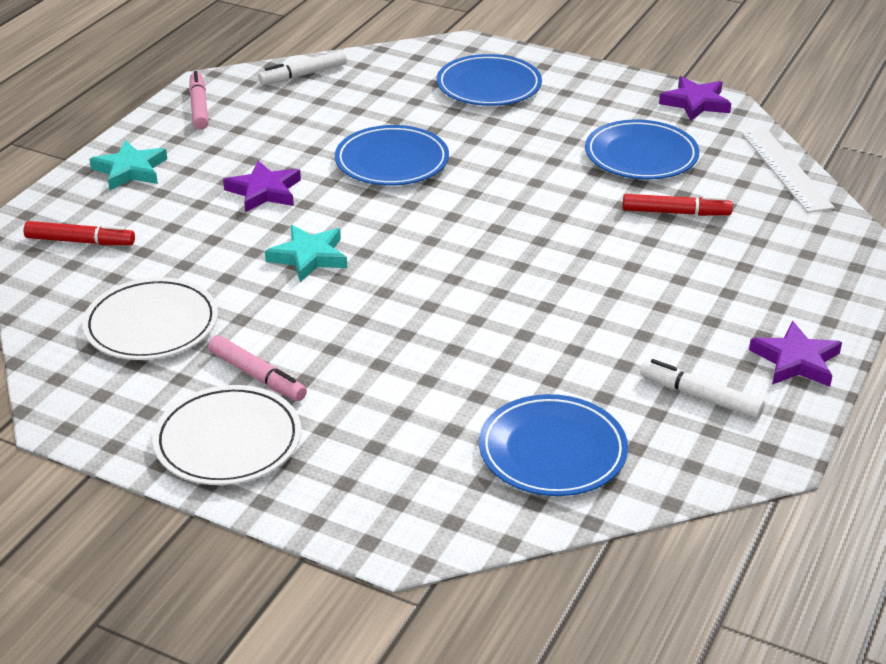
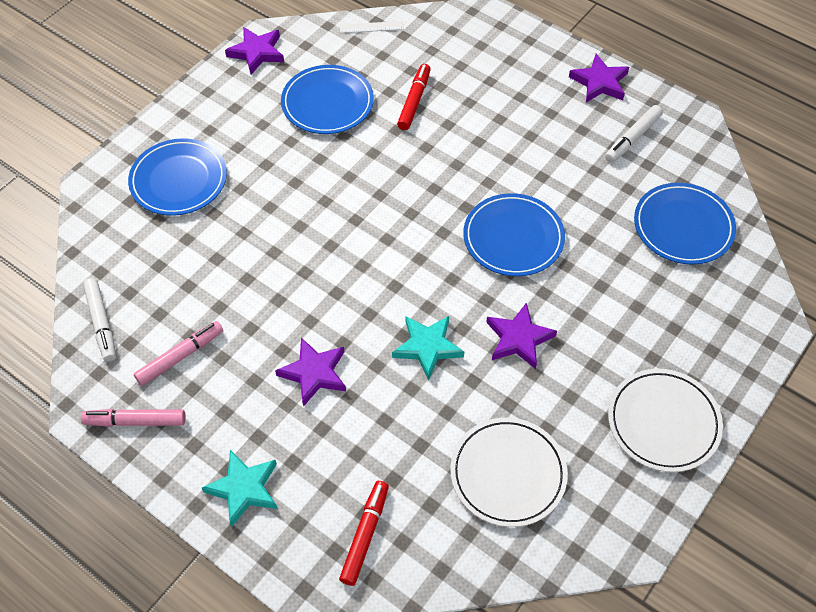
camera: 80 degrees left, 20 degrees up
(257, 376) = (586, 397): pink marker -> pink marker (180, 356)
(332, 319) = (518, 339): none -> purple star
(392, 161) = (289, 269): blue plate -> blue plate (513, 238)
(785, 170) = (371, 27): white ruler -> white ruler, size x0.54

